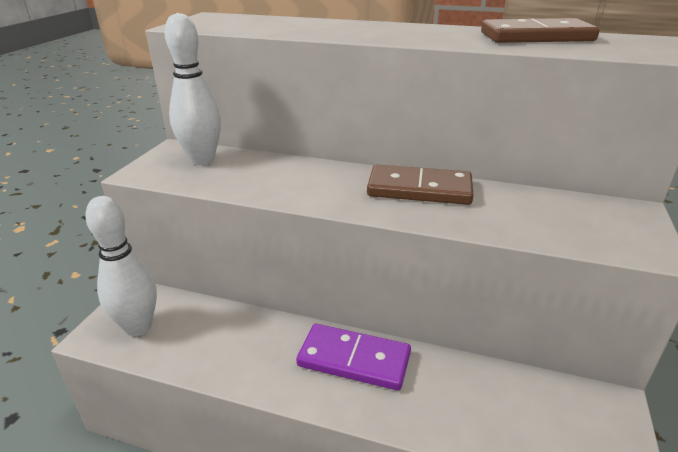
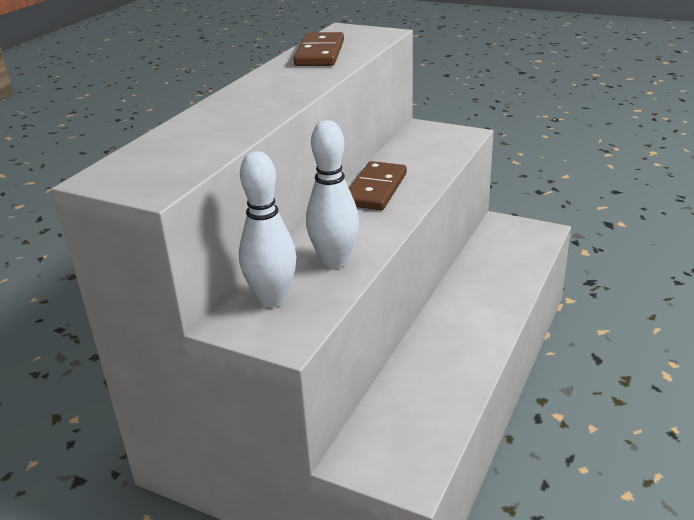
camera: 80 degrees left, 0 degrees up
(138, 327) = (405, 448): white bowling pin -> white bowling pin (334, 261)
(354, 359) = (459, 313): purple domino -> none

